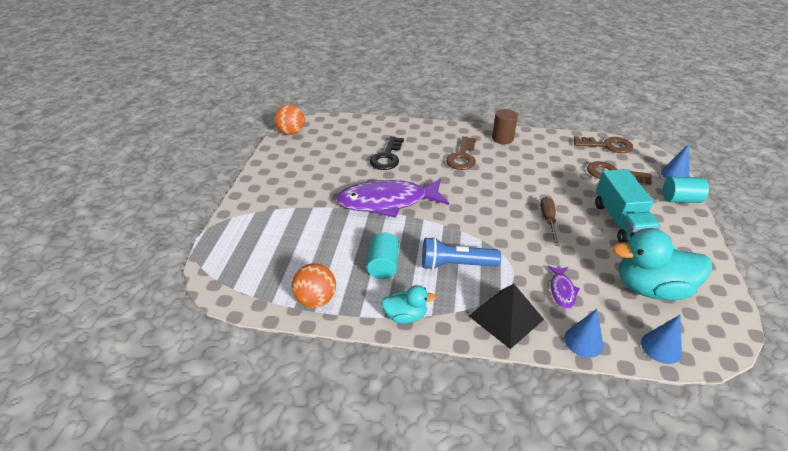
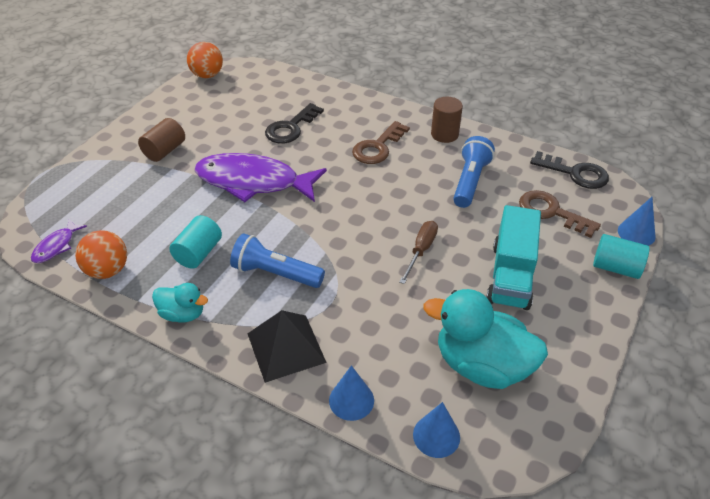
camera: 20 degrees right, 5 degrees up
(297, 195) = (165, 151): none -> brown cylinder
(544, 166) = (470, 181): none -> blue flashlight
(562, 291) = (371, 337): purple fish -> purple fish (56, 246)
(607, 145) = (575, 173): brown key -> black key

